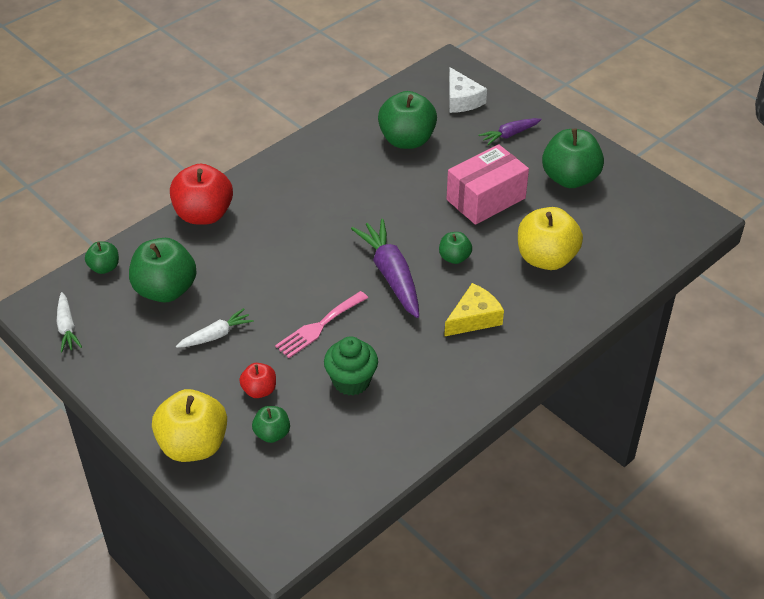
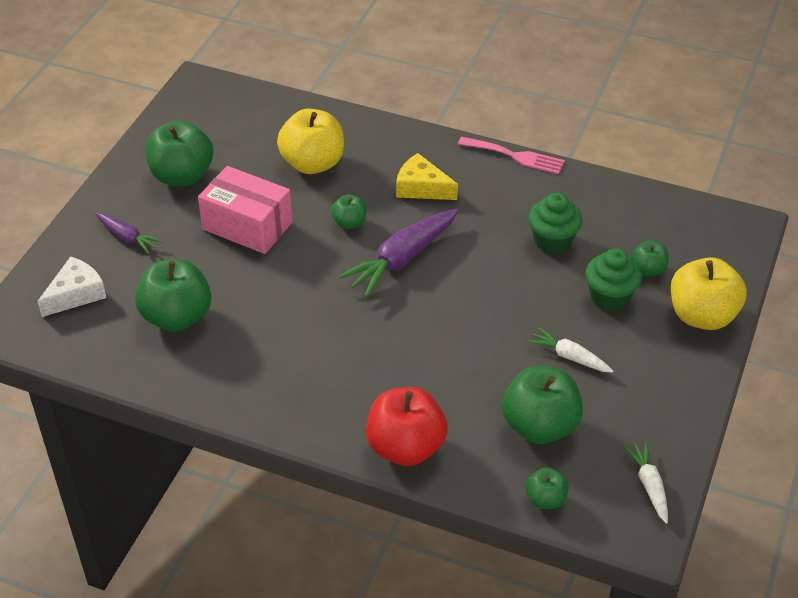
camera: 115 degrees left, 0 degrees up
(67, 327) = (649, 486): white carrot -> white carrot turned 60 degrees counterclockwise
(259, 390) = (609, 297): red apple -> green cupcake
(319, 326) = (504, 286): pink fork -> pink fork (515, 156)

